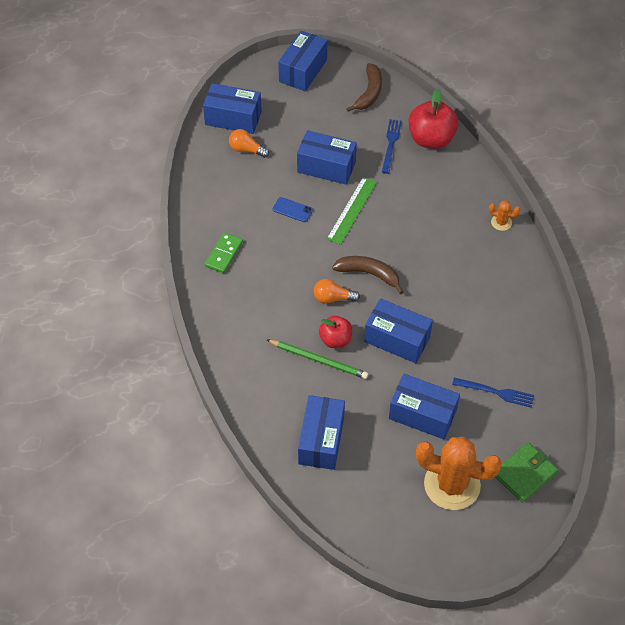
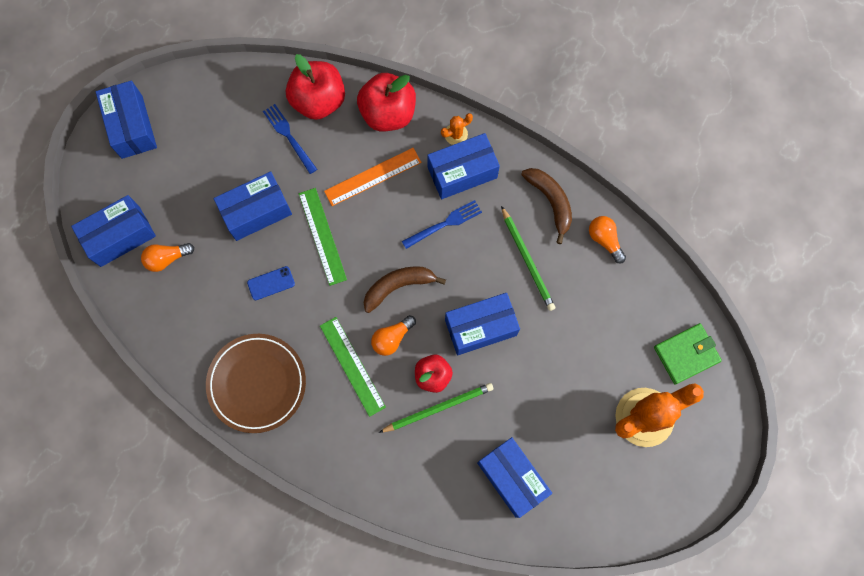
camera: 45 degrees left, 20 degrees up
(224, 254) = (257, 383): green domino -> brown plate
(291, 292) = (352, 366): none -> green ruler
(369, 93) = (216, 98): brown banana -> brown banana (550, 201)
(420, 204) = (372, 176): none -> orange ruler
(422, 414) = (565, 377): blue box -> blue box (462, 172)
(468, 178) = (388, 113): none -> red apple
(471, 328) = (527, 260): none -> green pencil
(496, 392) = (601, 302): blue fork -> blue fork (445, 223)
(524, 474) = (686, 354): green wallet -> green wallet turned 60 degrees clockwise
(539, 359) = (605, 240): none -> orange light bulb

